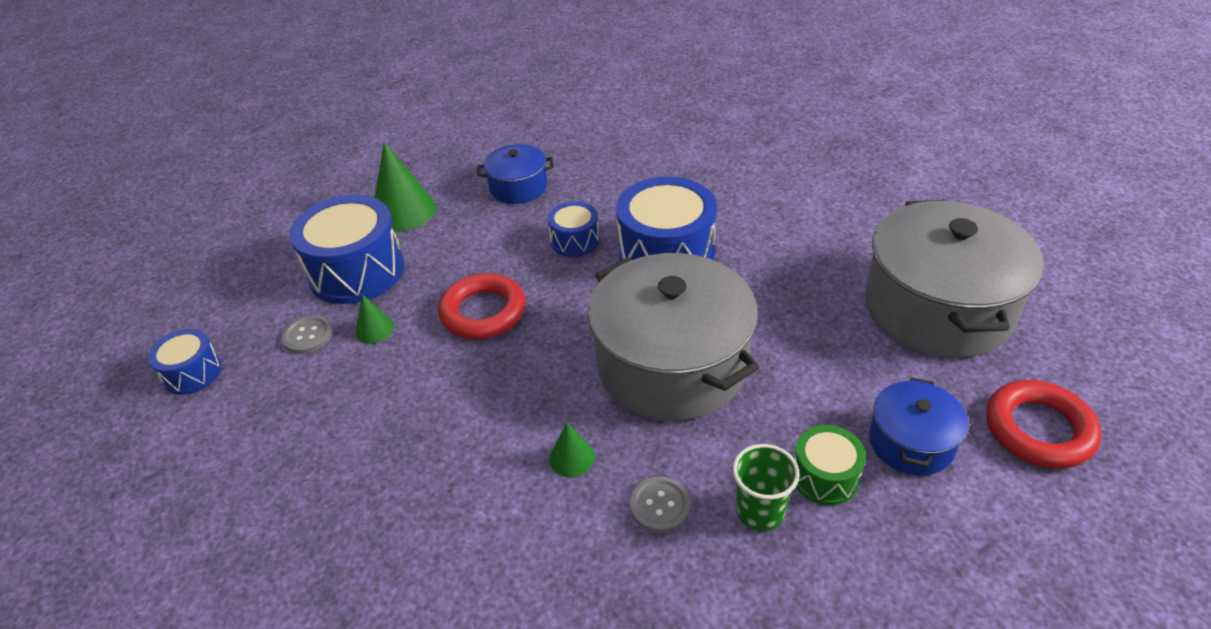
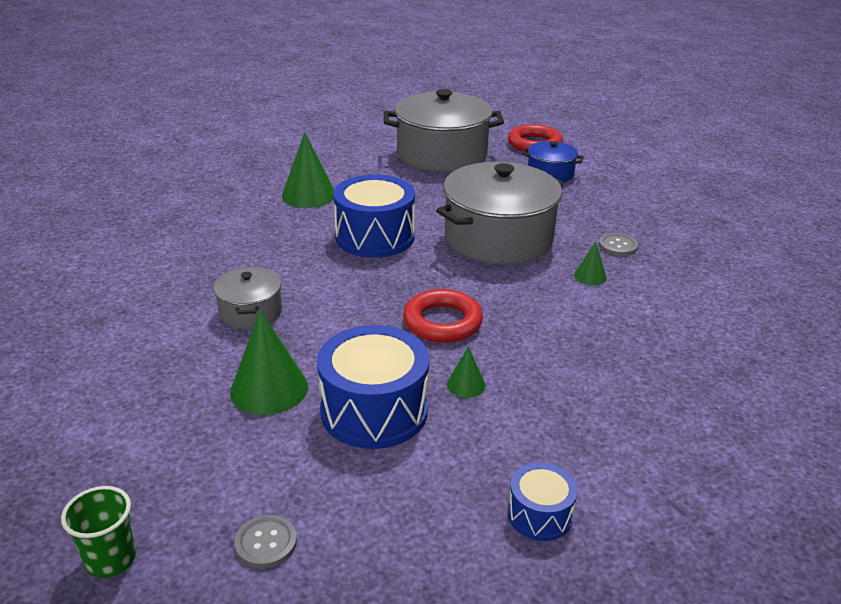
camera: 95 degrees left, 10 degrees down
(308, 336) = (476, 430): grey button -> grey button (266, 543)
(518, 187) = (250, 312): blue pot -> grey pot
(575, 241) = (348, 278): blue drum -> none
(760, 511) = (611, 216): green cup -> green cup (111, 559)
(765, 196) = (308, 195): none -> green cone
(825, 476) = (580, 197): green drum -> none

